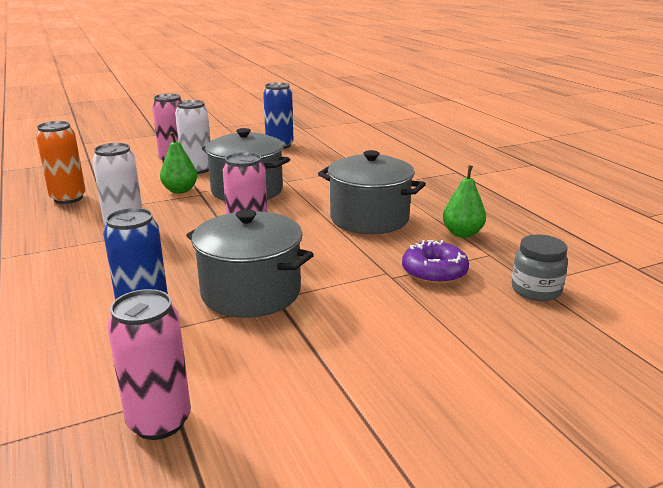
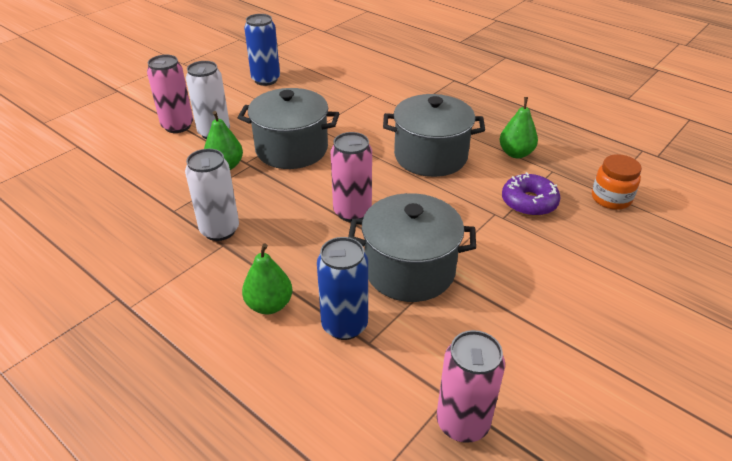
camera: 25 degrees left, 15 degrees up
(68, 198) = (116, 207): orange can -> none
(101, 284) = (269, 305): none -> green pear
(536, 290) = (611, 198): grey jar -> orange jar

